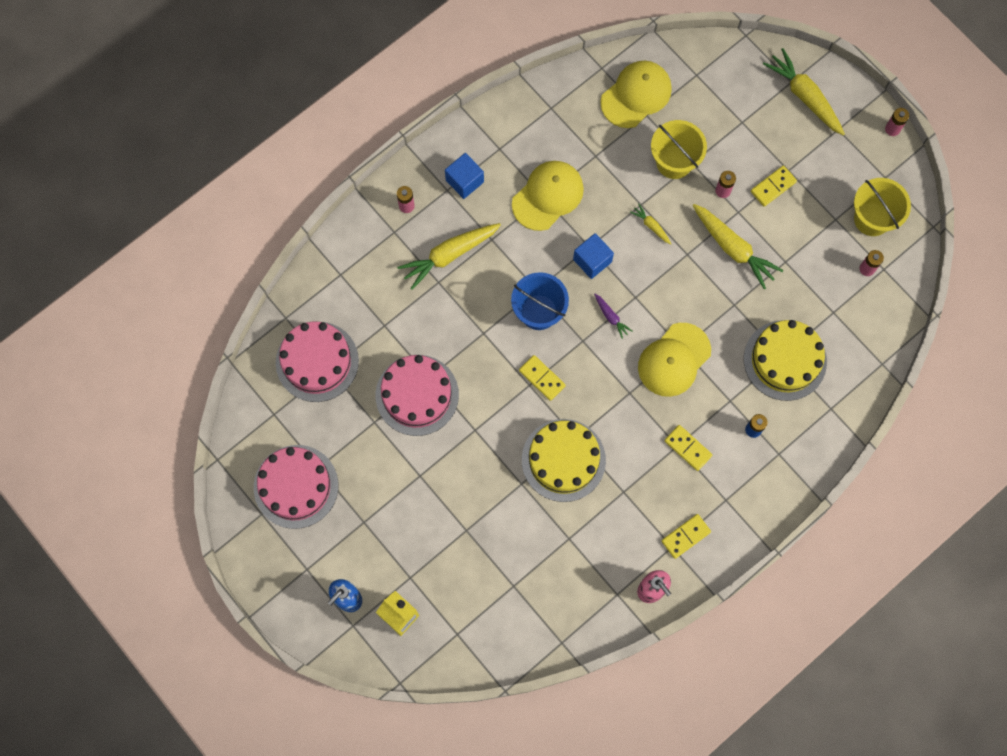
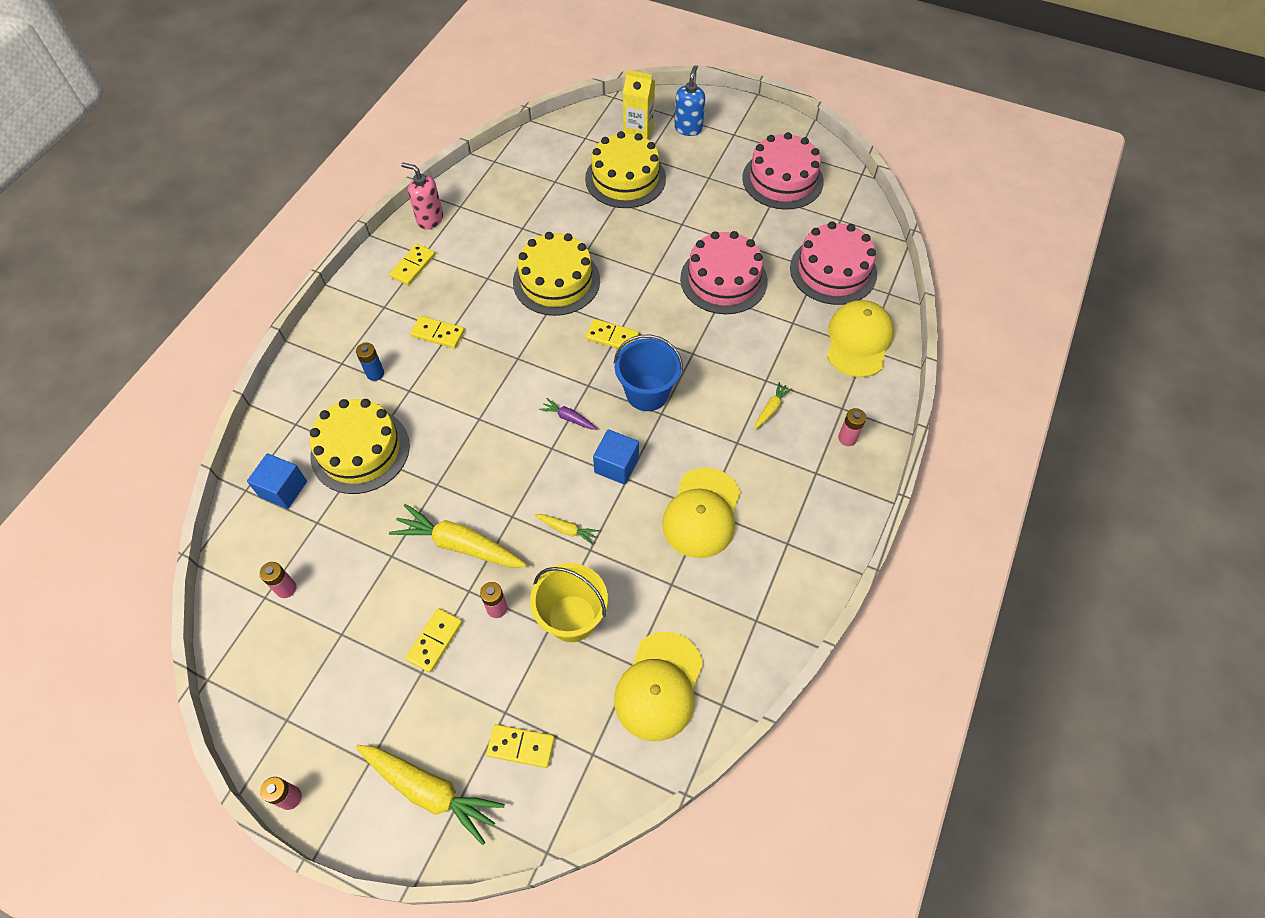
camera: 155 degrees right, 15 degrees down
(444, 557) = (625, 178): none -> yellow cake
(449, 255) = (771, 409): yellow carrot -> yellow carrot, size x0.48
(464, 181) = (803, 490): blue cube -> blue cube (283, 489)
(674, 360) = (483, 404): yellow cap -> yellow cap (859, 340)
(739, 97) = (521, 746): none -> yellow domino
(872, 219) = (293, 654): yellow bucket -> none

